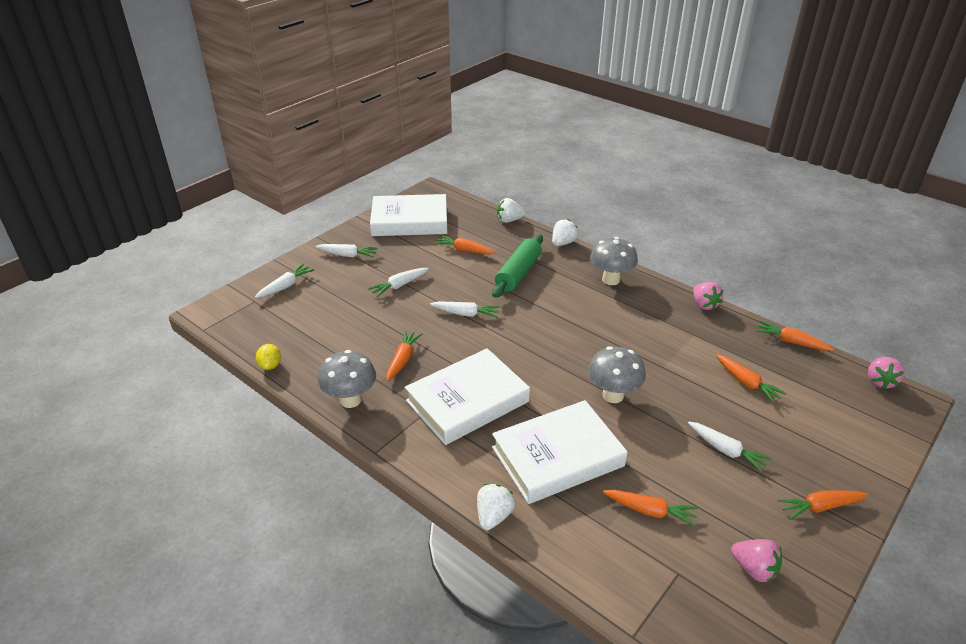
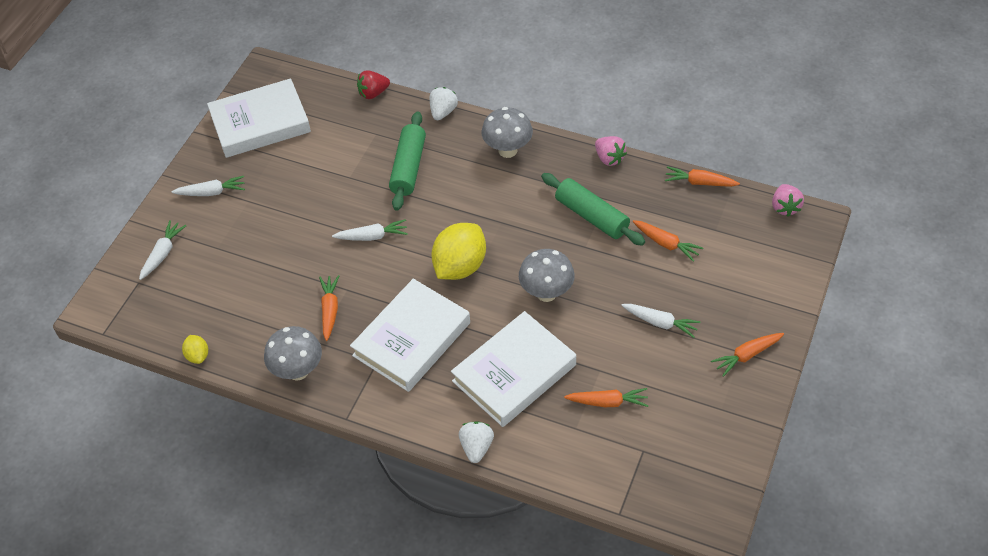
camera: 15 degrees left, 15 degrees up
(399, 286) = (287, 219): white carrot -> none
(464, 250) = (339, 151): orange carrot -> none
(509, 220) = (373, 93): white strawberry -> red strawberry
(536, 354) = (460, 266): none -> yellow lemon
(676, 344) = (592, 216): none -> green rolling pin
(754, 569) = (701, 428): pink strawberry -> none

